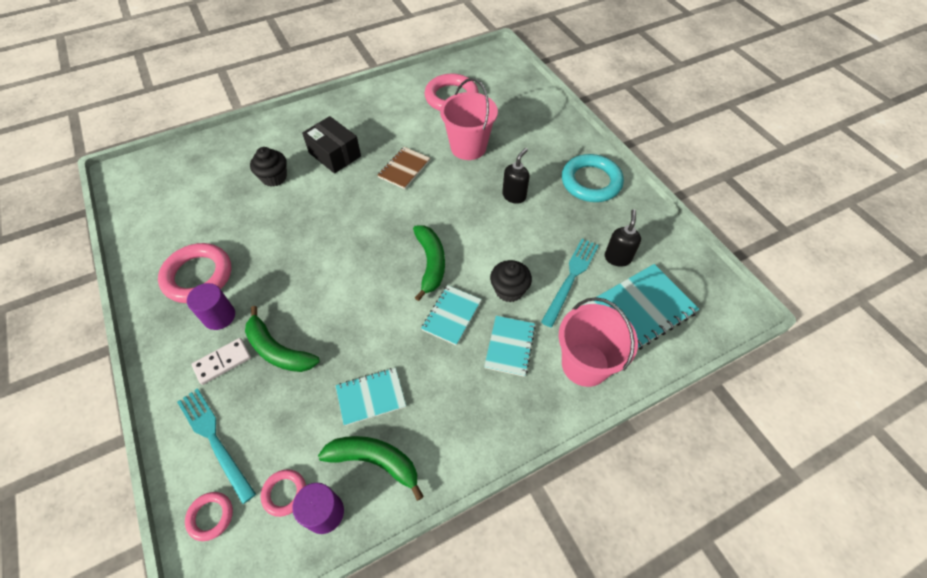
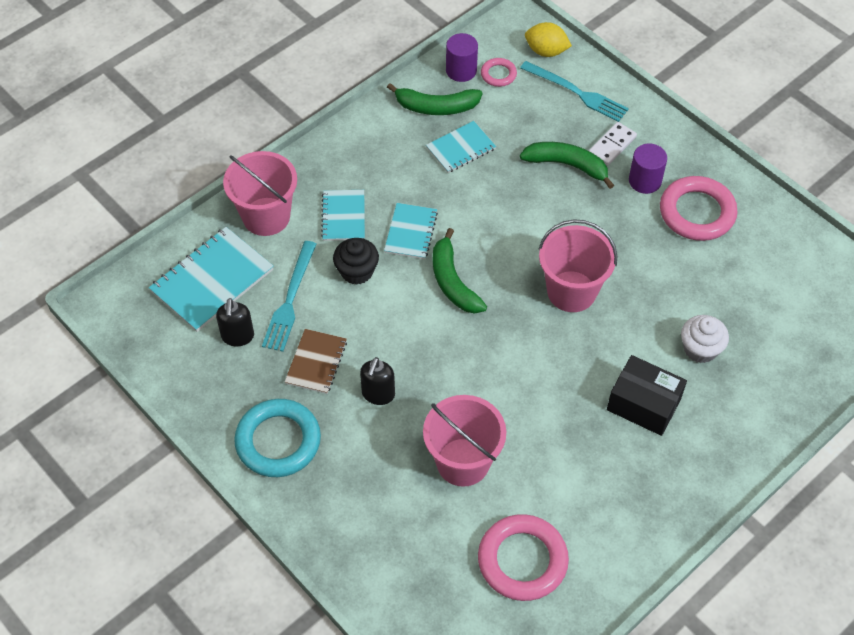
camera: 165 degrees right, 0 degrees up
(210, 516) = (546, 51): pink ring -> yellow lemon
(274, 177) = (700, 349): black cupcake -> white cupcake
(340, 235) = (571, 291): none -> pink bucket
(404, 169) = (538, 403): brown notebook -> brown notebook (316, 362)

